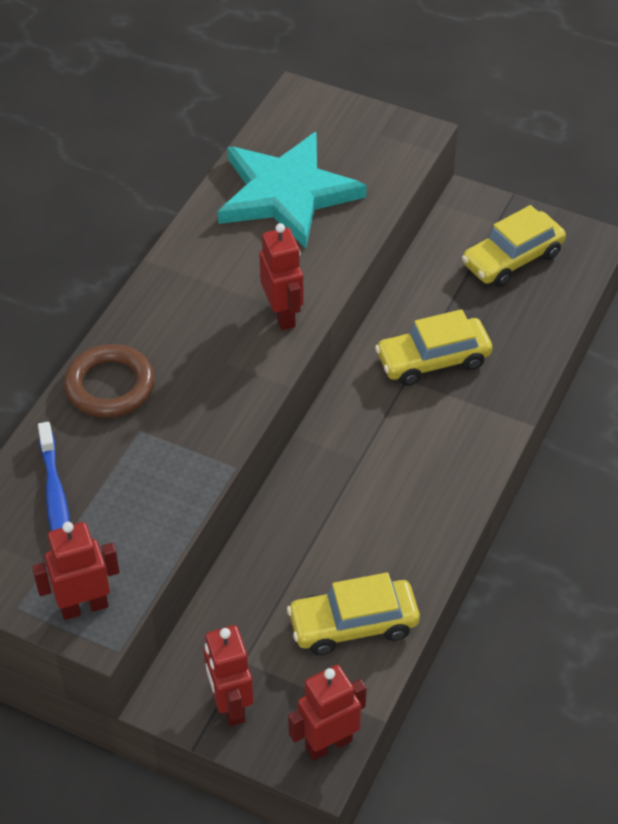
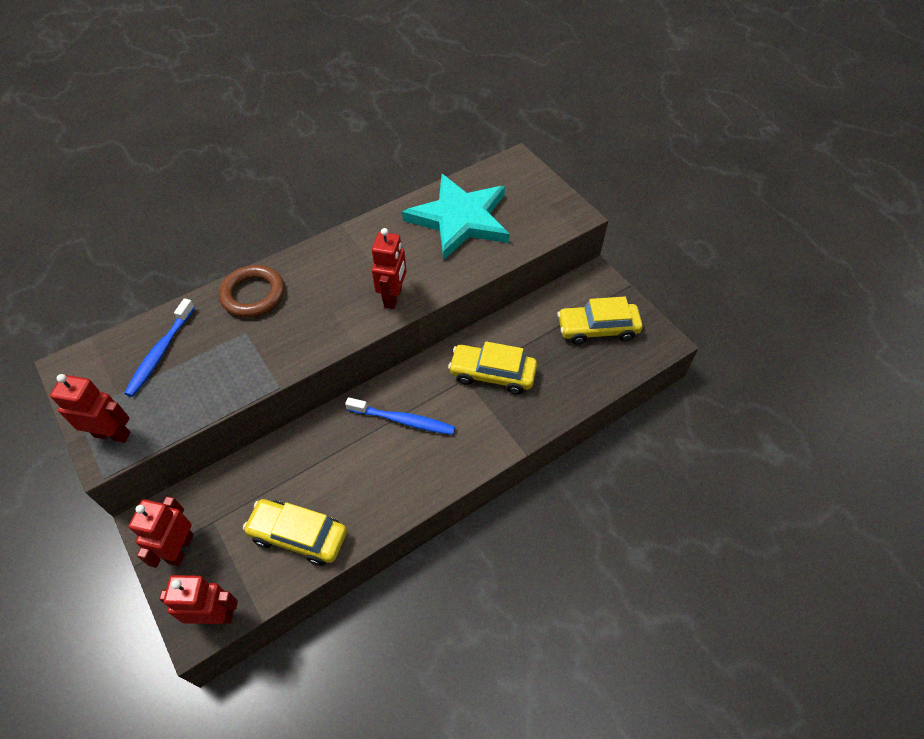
camera: 30 degrees right, 5 degrees up
(372, 455) = (403, 420): none -> blue toothbrush

